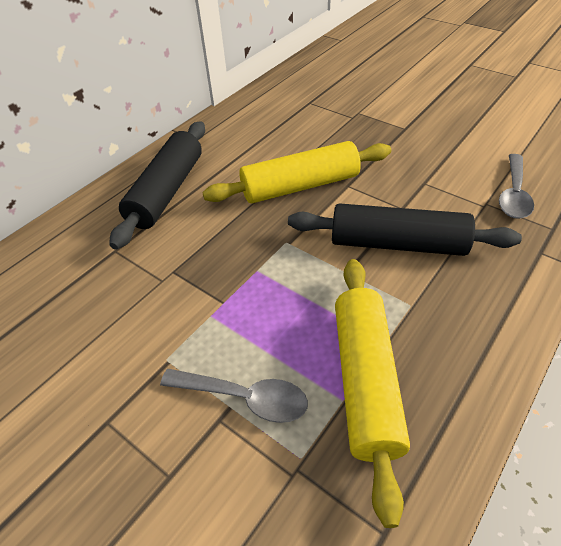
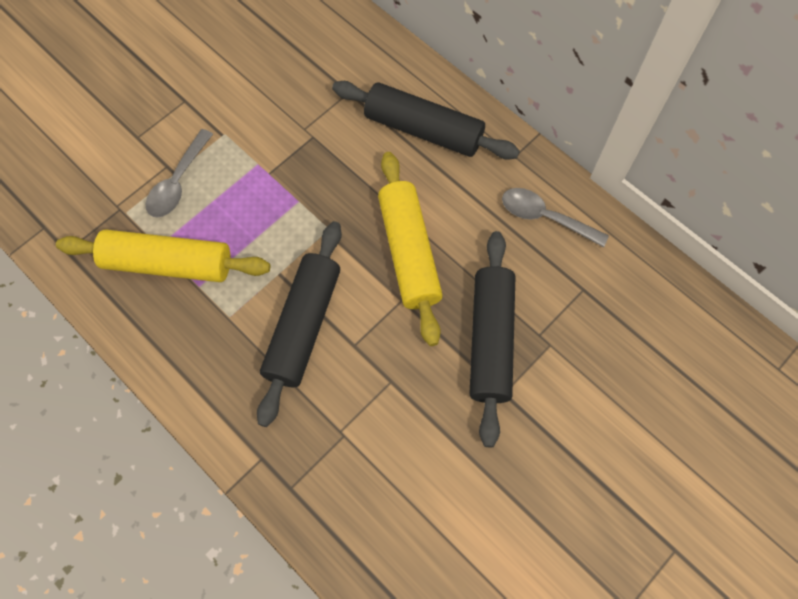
camera: 95 degrees right, 20 degrees up
(366, 137) = (491, 340): none -> black rolling pin
(513, 194) = (352, 471): grey spoon -> grey spoon (545, 217)

